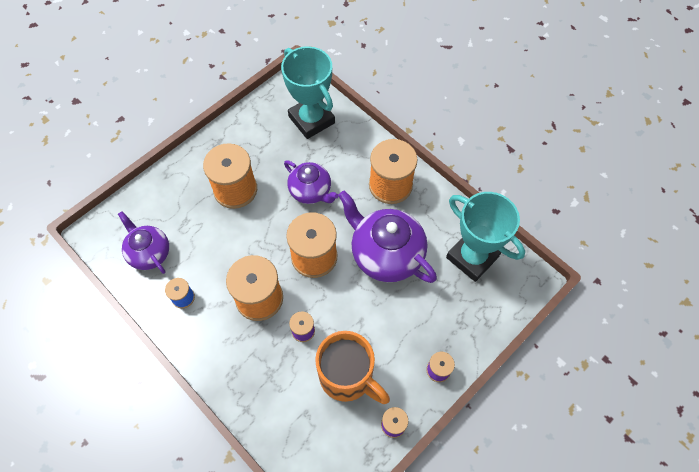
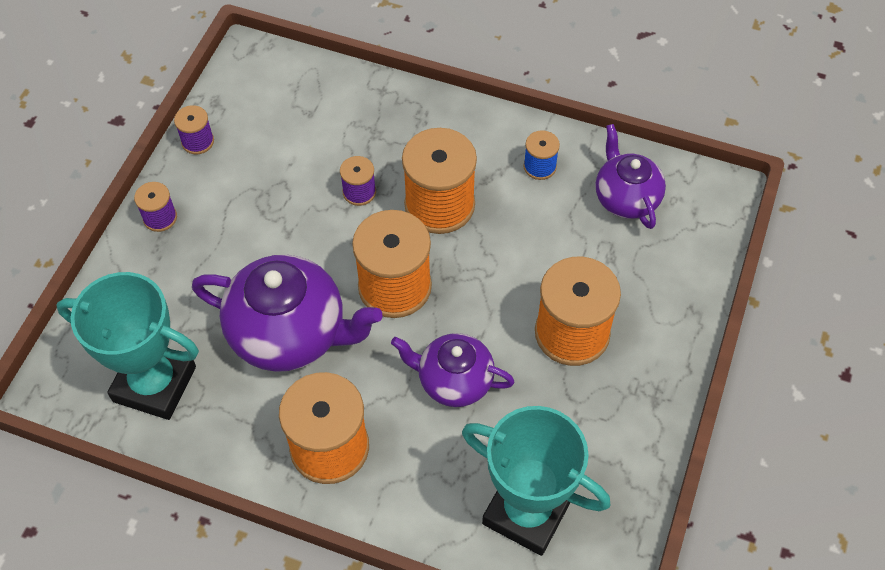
camera: 155 degrees right, 5 degrees down
(149, 253) = (626, 198): purple teapot -> purple teapot turned 135 degrees counterclockwise
(348, 377) = (275, 166): orange mug -> none

